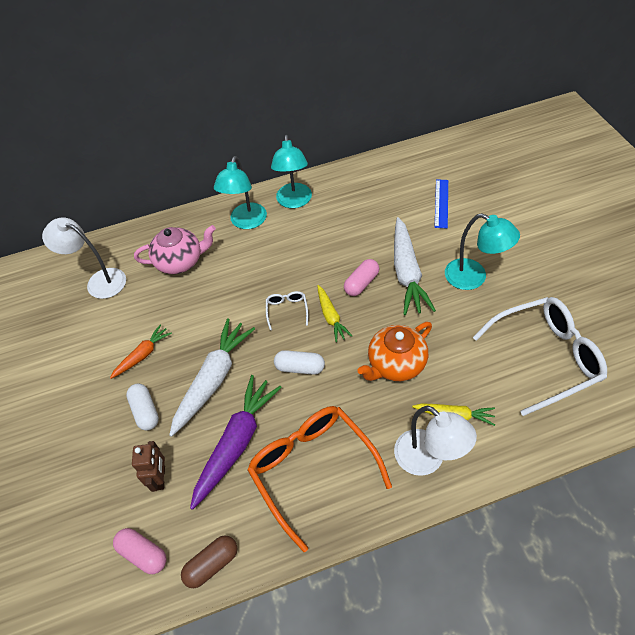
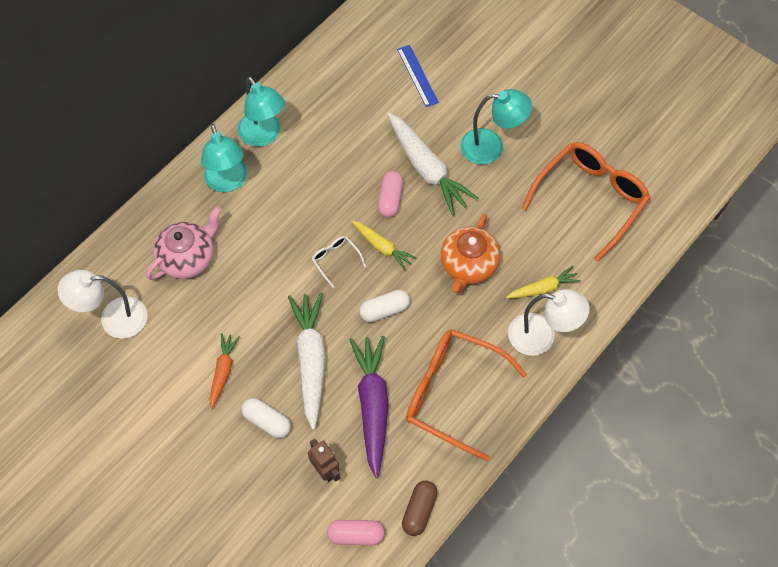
camera: 35 degrees left, 10 degrees up
(544, 357) = (590, 199): white glasses -> orange glasses

